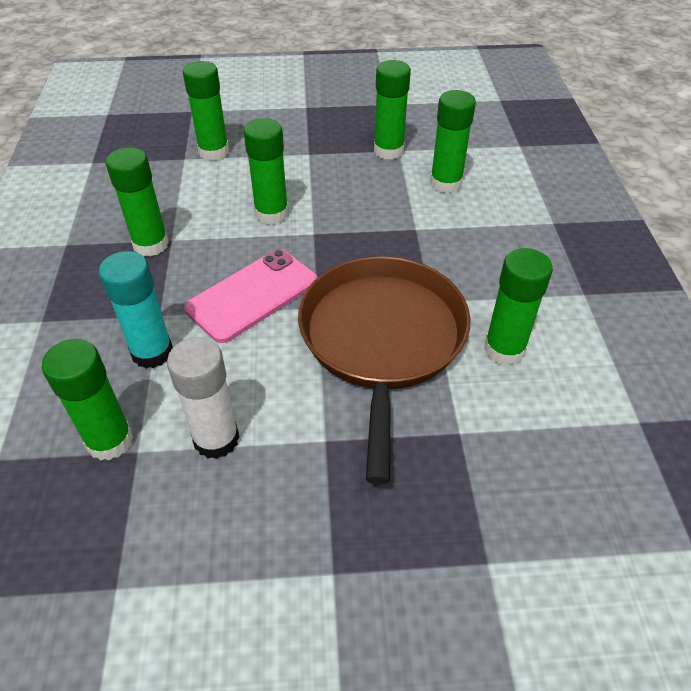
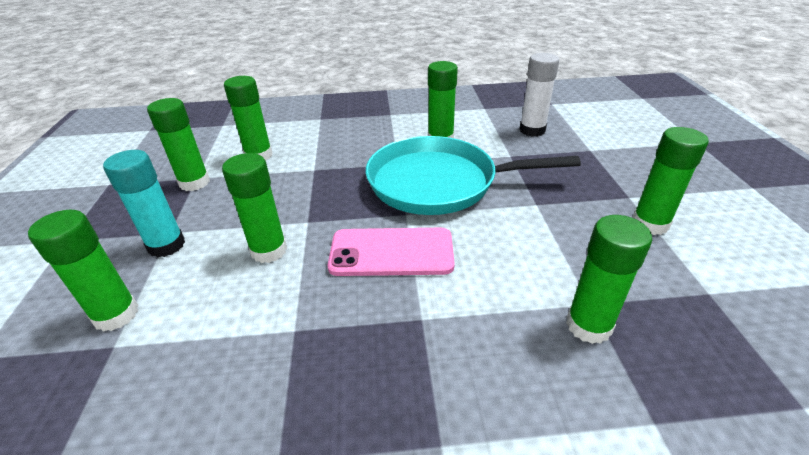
camera: 90 degrees left, 10 degrees down
(151, 244) = (300, 349): green glue stick -> green glue stick (650, 224)
(152, 352) = (475, 314): turquoise glue stick -> turquoise glue stick (166, 245)
(216, 439) = (557, 256): white glue stick -> white glue stick (532, 130)
(252, 295) = (391, 252): pink phone -> pink phone turned 45 degrees counterclockwise
(382, 340) = (438, 183): brown pan -> turquoise pan

